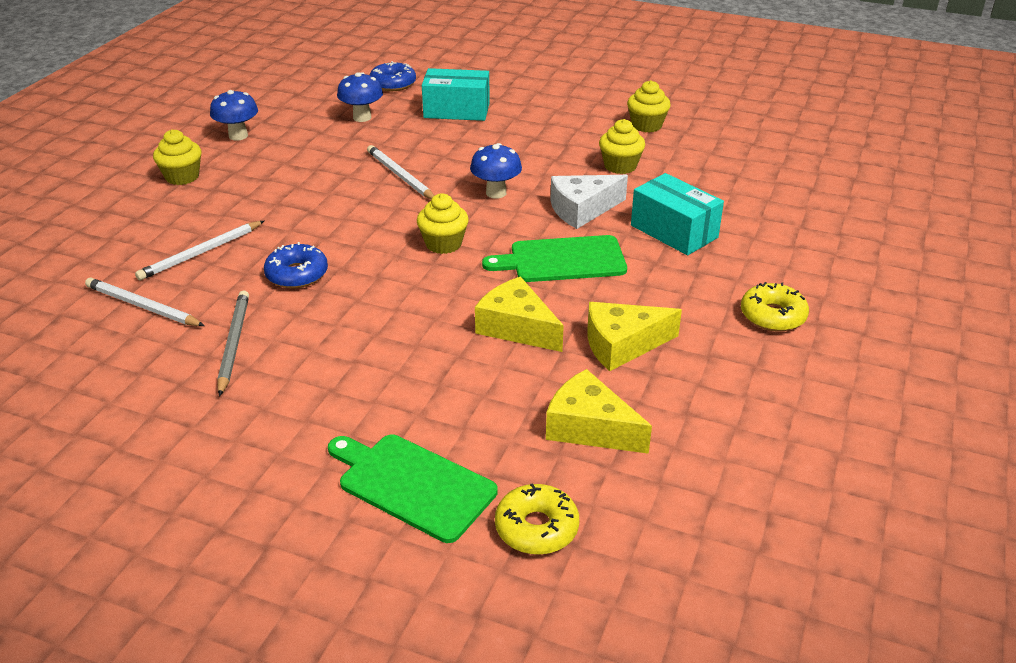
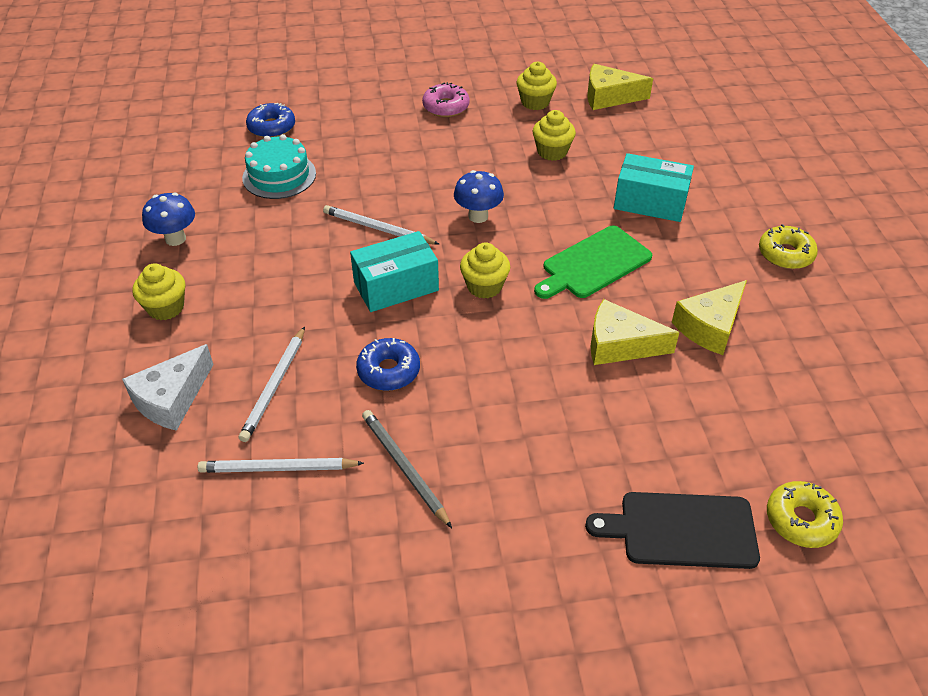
camera: 30 degrees left, 10 degrees up
(362, 117) = (279, 175): blue mushroom -> turquoise cake
(412, 485) = (681, 530): green cutting board -> black cutting board
(456, 110) = (360, 139): turquoise box -> turquoise box (396, 286)
(557, 108) = (446, 107): none -> pink donut
(582, 210) = (563, 207): white cheese -> white cheese (172, 399)
(589, 427) = (755, 413): yellow cheese -> yellow cheese (609, 97)

